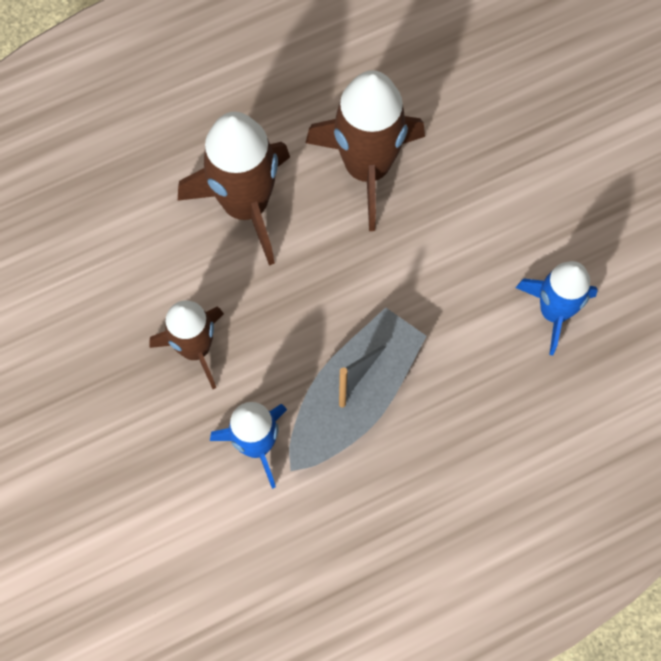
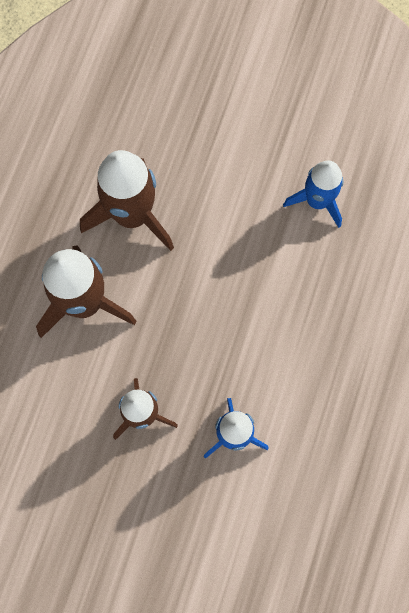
camera: 45 degrees left, 5 degrees up
(354, 397) = (259, 354): grey boat -> none

